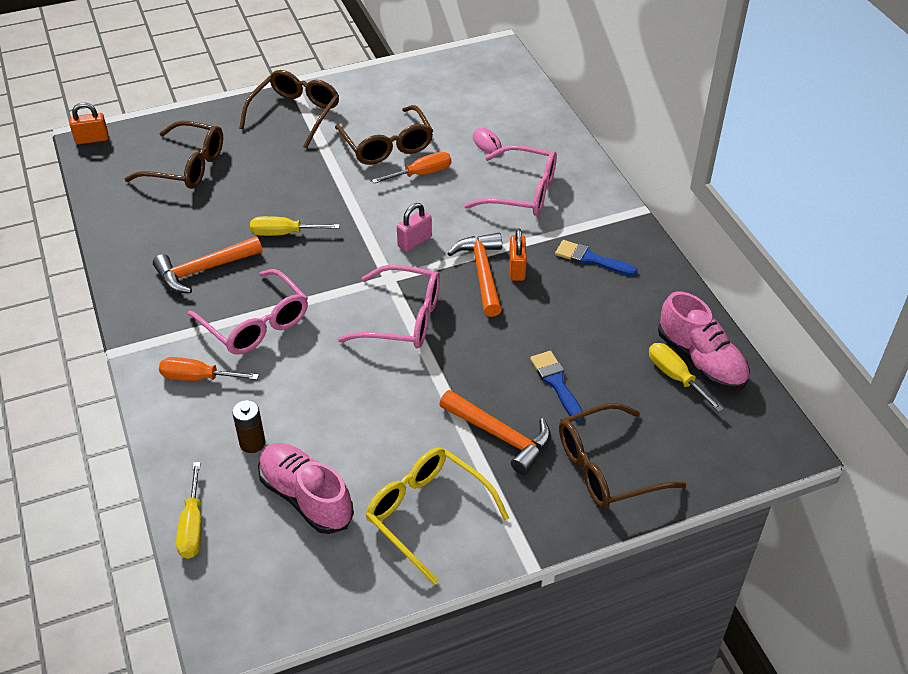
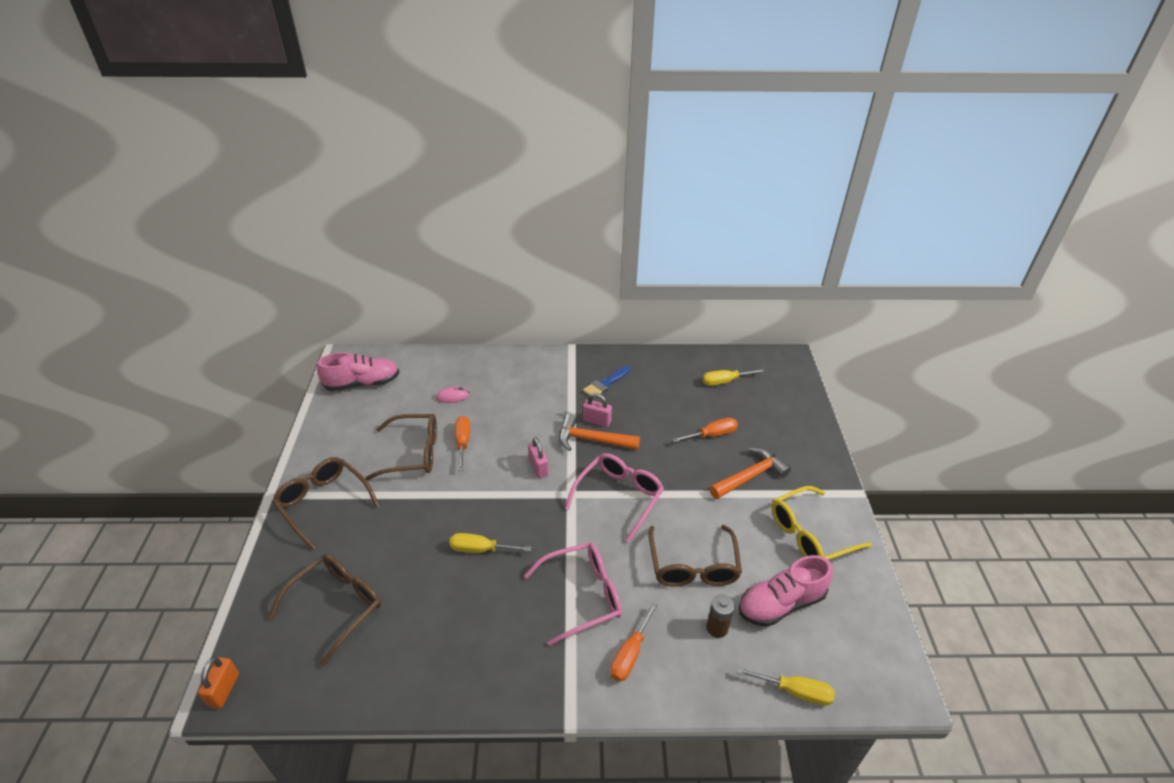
camera: 70 degrees left, 5 degrees down
(203, 270) = (495, 622): orange hammer -> none
(284, 233) = (480, 549): yellow screwdriver -> yellow screwdriver turned 75 degrees clockwise
(517, 269) = (597, 421): orange padlock -> pink padlock
(522, 192) = (519, 395): pink glasses -> none
(556, 383) = (712, 435): blue brush -> orange screwdriver
(606, 467) = (789, 434): brown glasses -> brown glasses (693, 566)
(701, 360) = (715, 367): pink shoe -> pink shoe (362, 383)

